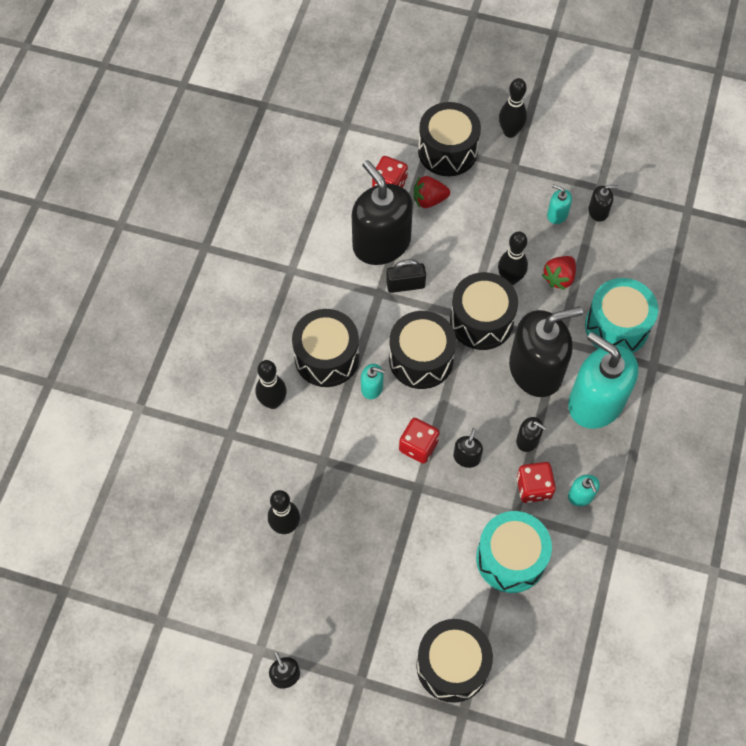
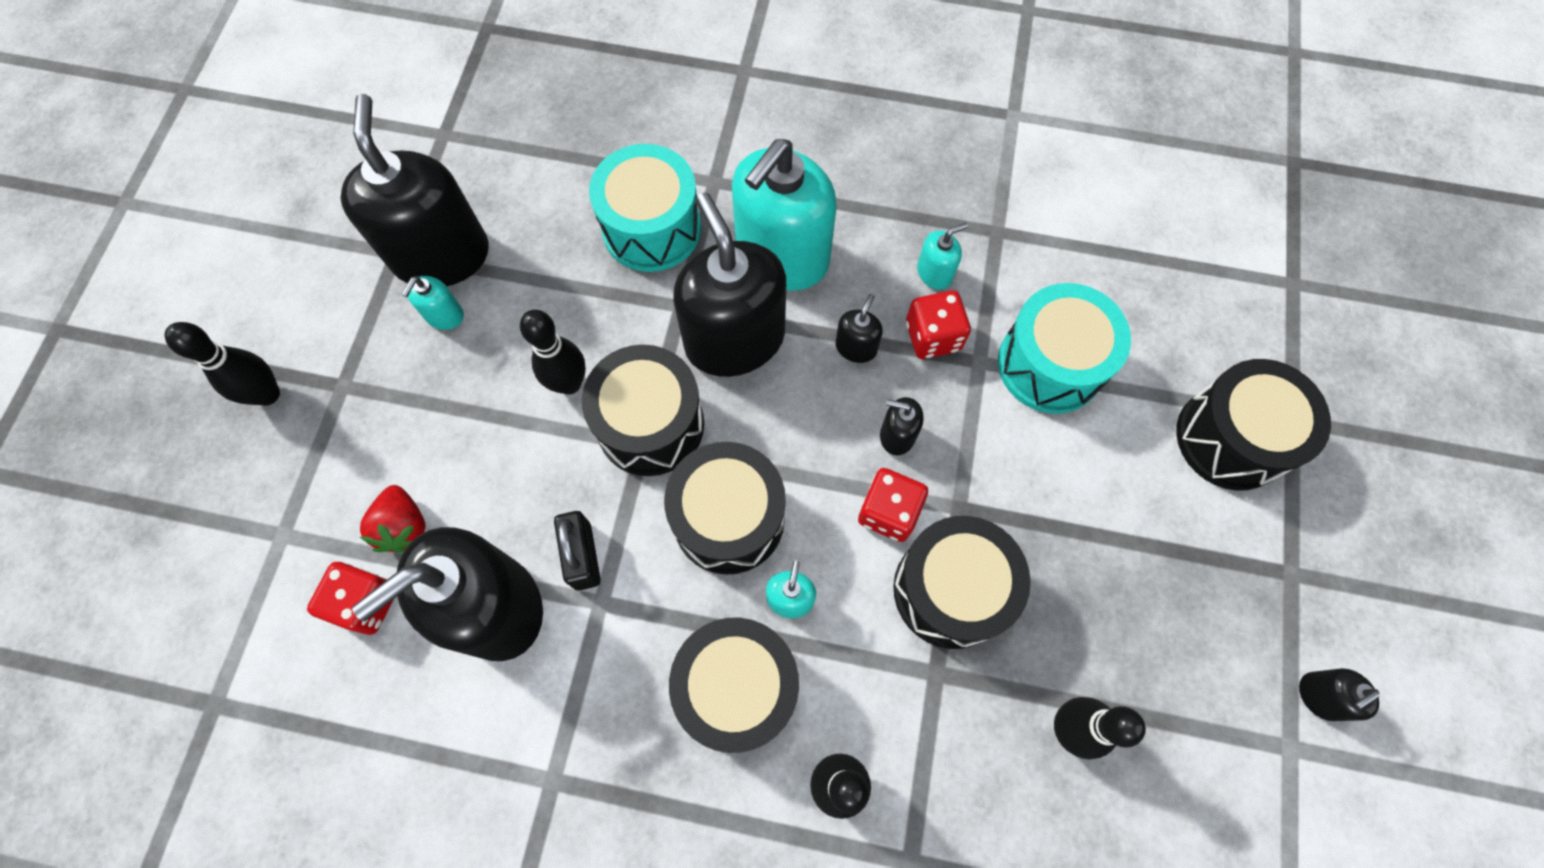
camera: 95 degrees left, 5 degrees up
(447, 151) = (298, 500): black drum -> black drum (950, 590)
(559, 278) = (566, 309): red strawberry -> none
(598, 211) = (441, 255): black soap dispenser -> black soap dispenser, size x2.40

